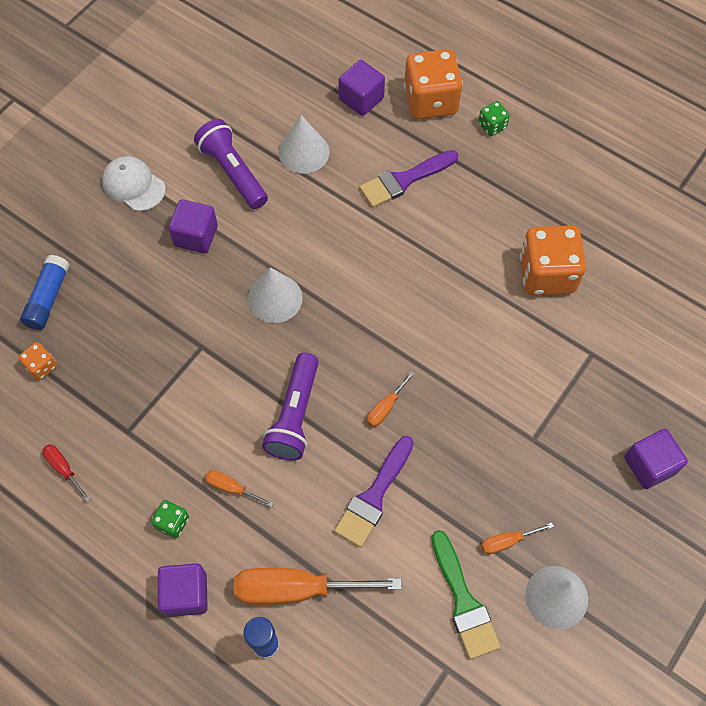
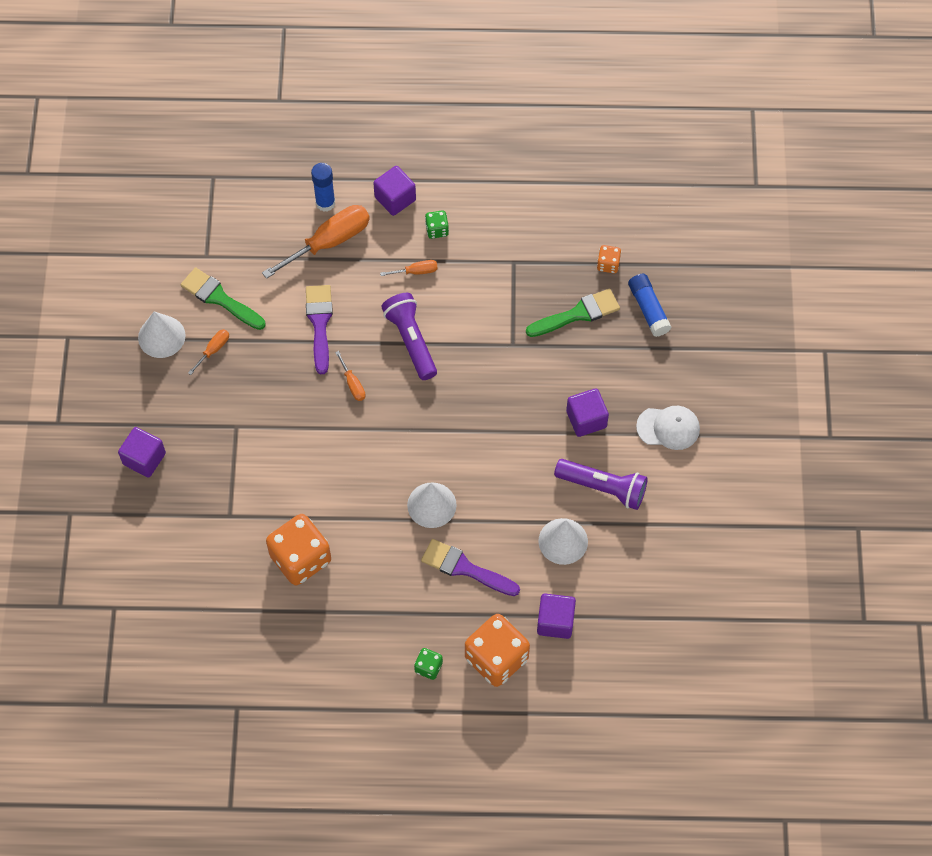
camera: 145 degrees right, 0 degrees up
(64, 469) = (533, 216): red screwdriver -> none
(115, 336) = (578, 314): none -> green brush
(275, 298) = (489, 410): white cone -> white cone (431, 505)
(385, 407) = (353, 384): orange screwdriver -> orange screwdriver turned 150 degrees clockwise
(404, 180) = (465, 568): purple brush -> purple brush turned 90 degrees counterclockwise

